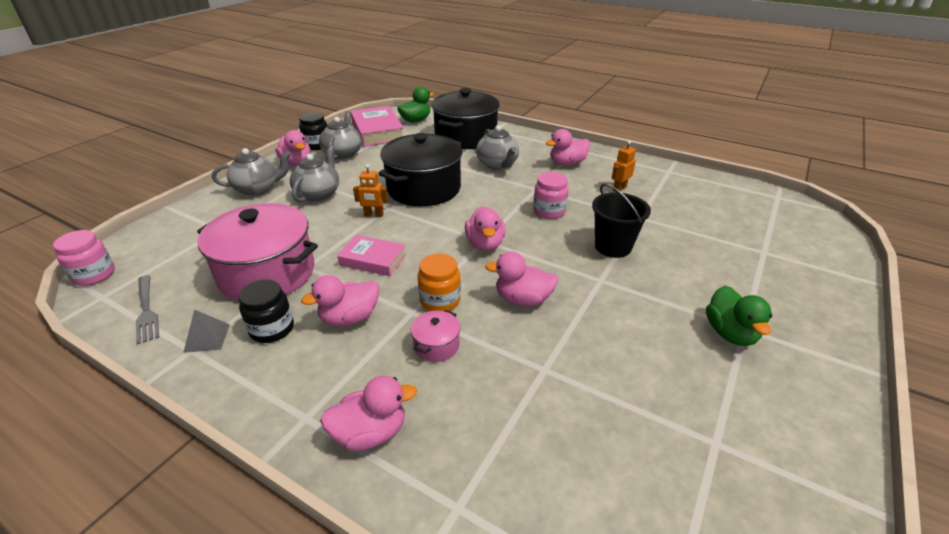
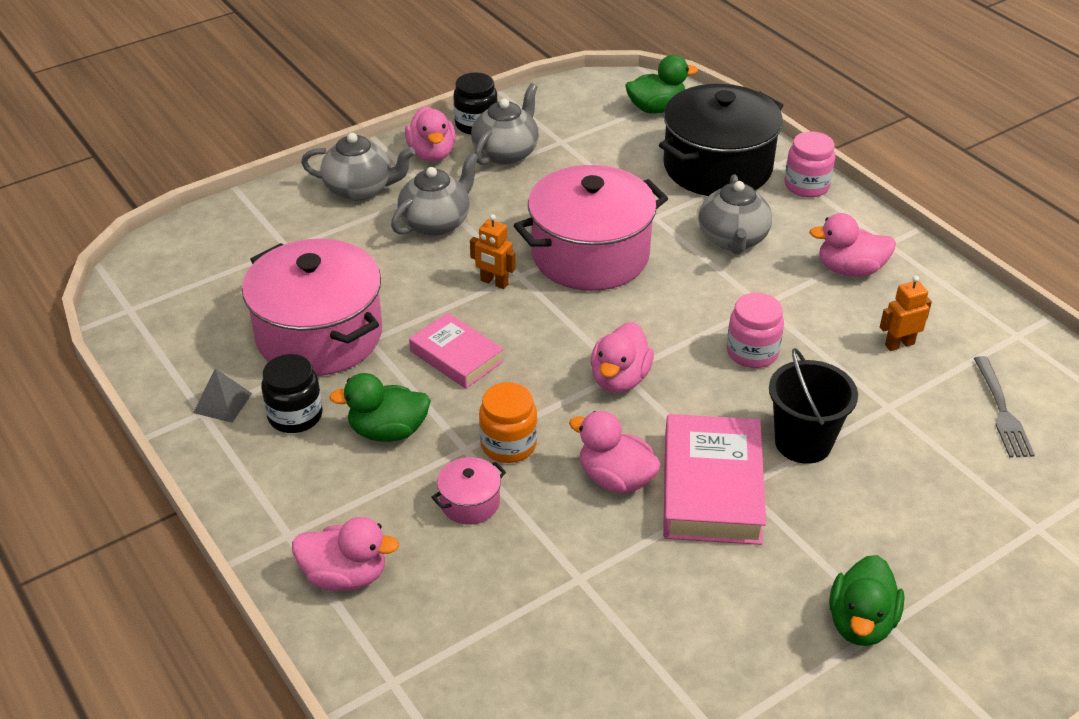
camera: 25 degrees right, 5 degrees up
(94, 275) = (128, 275): pink jar -> pink jar (806, 186)
(146, 310) = (170, 344): grey fork -> grey fork (1002, 411)
(349, 318) = (388, 431): pink duck -> green duck
(377, 131) = (582, 118): pink book -> pink book (712, 487)
(424, 188) = (590, 255): black pot -> pink pot

